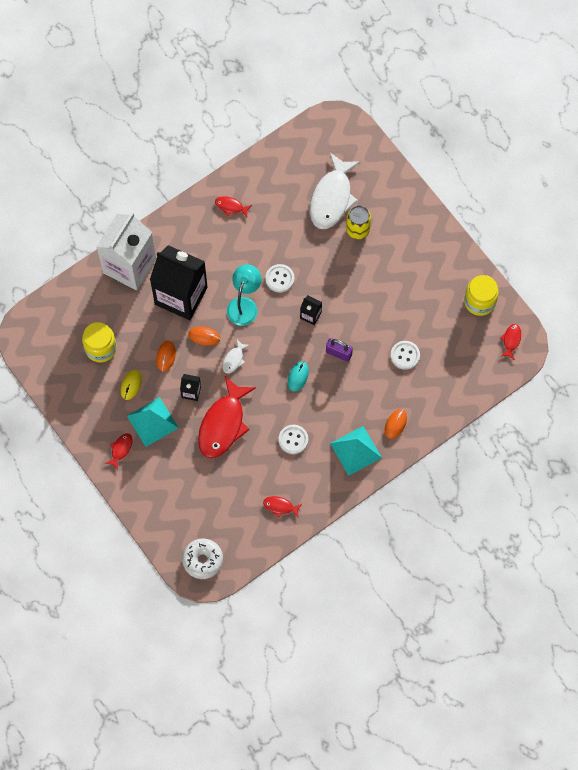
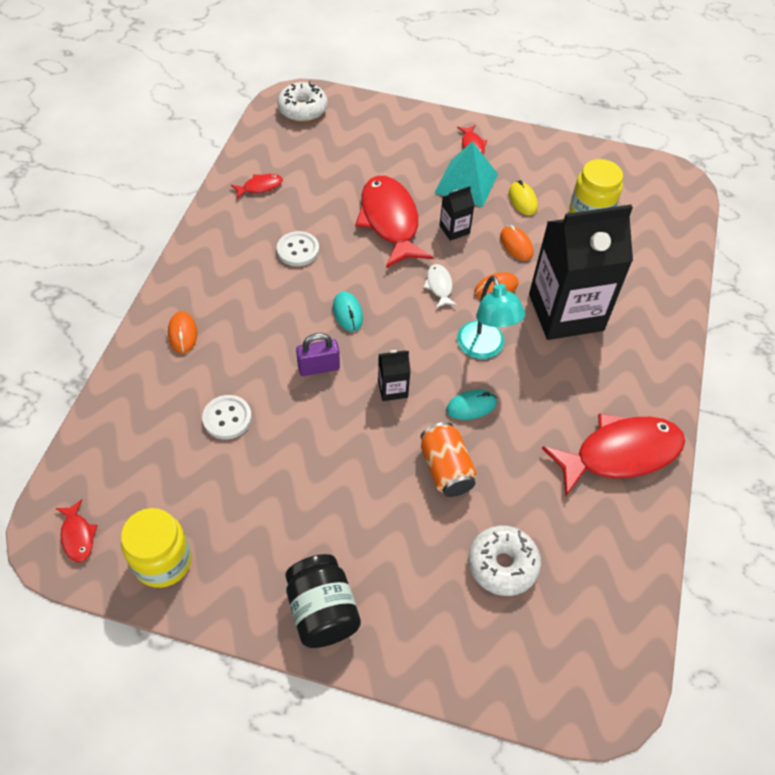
camera: 140 degrees right, 15 degrees down
(129, 265) = (655, 306): white carton -> none
(231, 206) = (620, 454): red fish -> red fish, size x2.28
(279, 278) = (471, 406): white button -> turquoise mouse
(319, 256) = (446, 469): none -> orange can
(332, 198) = (502, 564): white fish -> white donut
(355, 450) = (213, 280): turquoise pyramid -> none
(357, 230) = (426, 543): yellow can -> none
(425, 232) = (322, 611): none -> black jar

